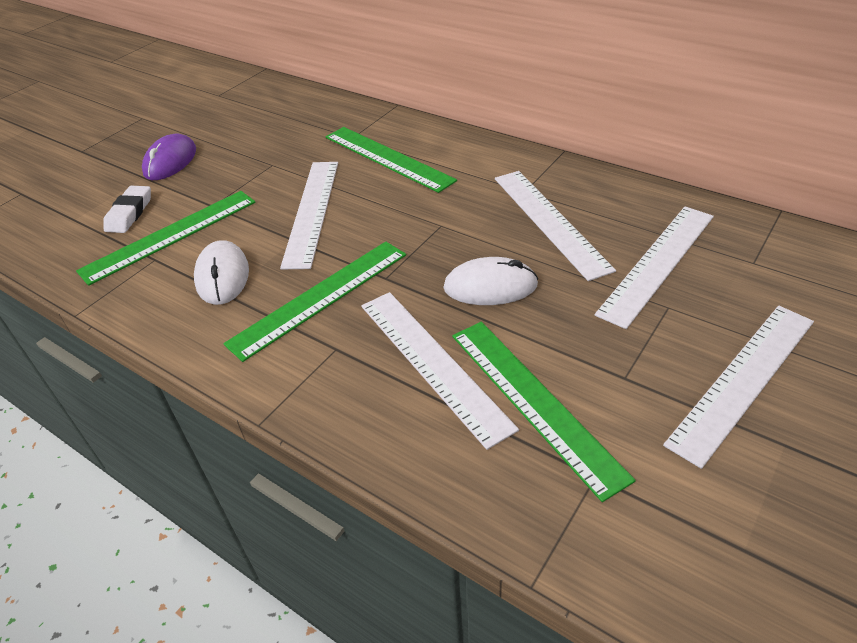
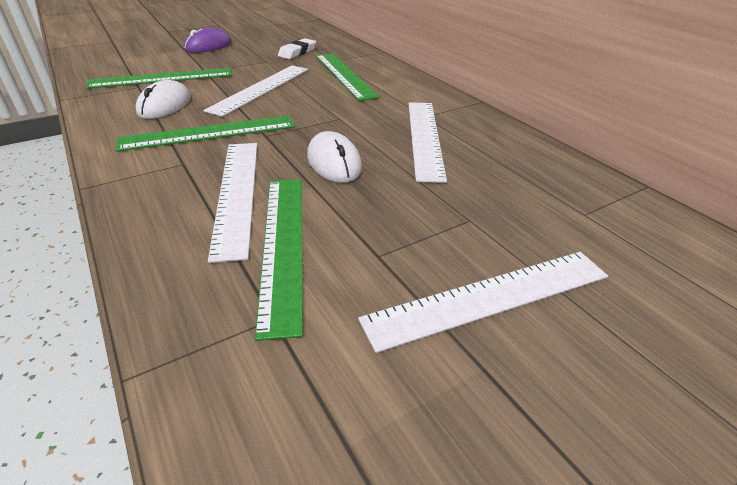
camera: 20 degrees right, 5 degrees down
(130, 213) = (154, 63): white eraser -> white eraser (297, 52)
(490, 286) = (334, 162): white mouse -> white mouse turned 45 degrees clockwise
(658, 263) = (490, 188): white ruler -> none

